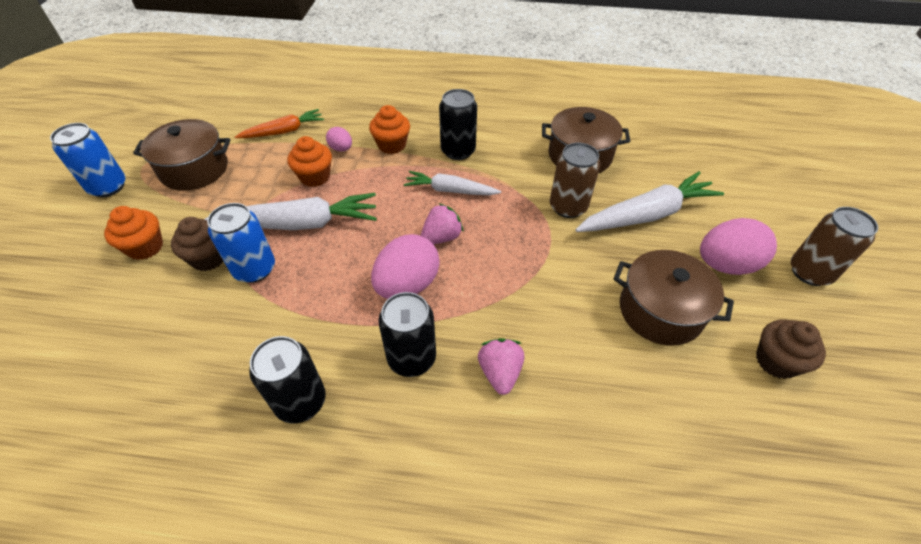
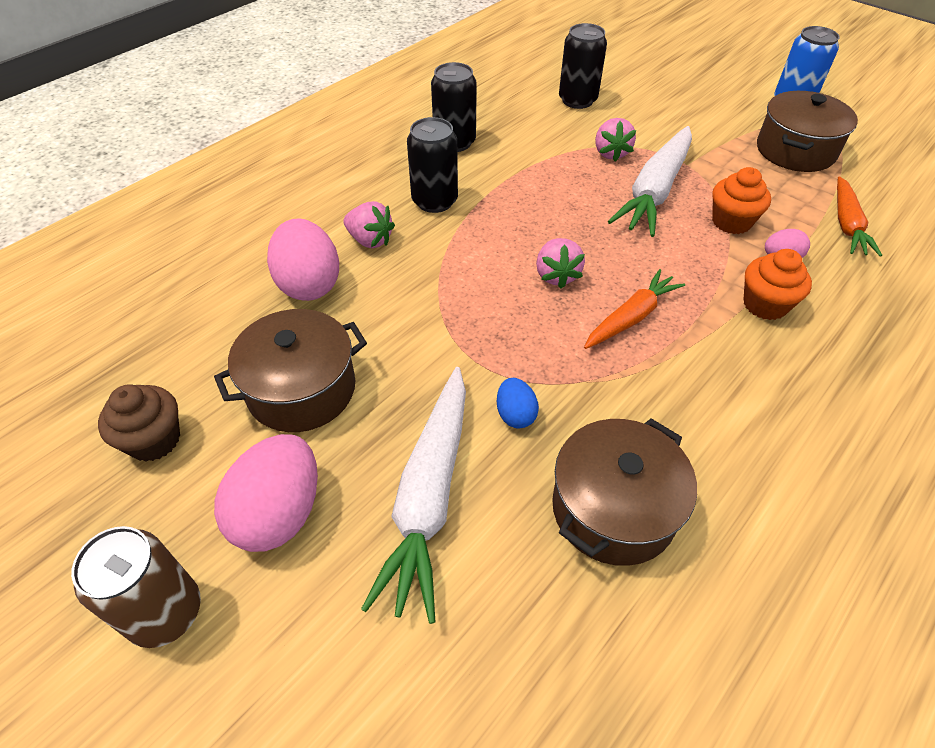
camera: 125 degrees right, 0 degrees up
(145, 247) = (685, 109): orange cupcake -> none
(209, 258) = (645, 135): brown cupcake -> none
(254, 269) = (611, 153): blue can -> pink strawberry
(407, 285) = (513, 227): pink egg -> pink egg (309, 284)
(450, 190) = (631, 317): white carrot -> orange carrot
(458, 151) = (713, 364): black can -> black can (577, 100)
(568, 207) = (515, 414): brown can -> blue egg

